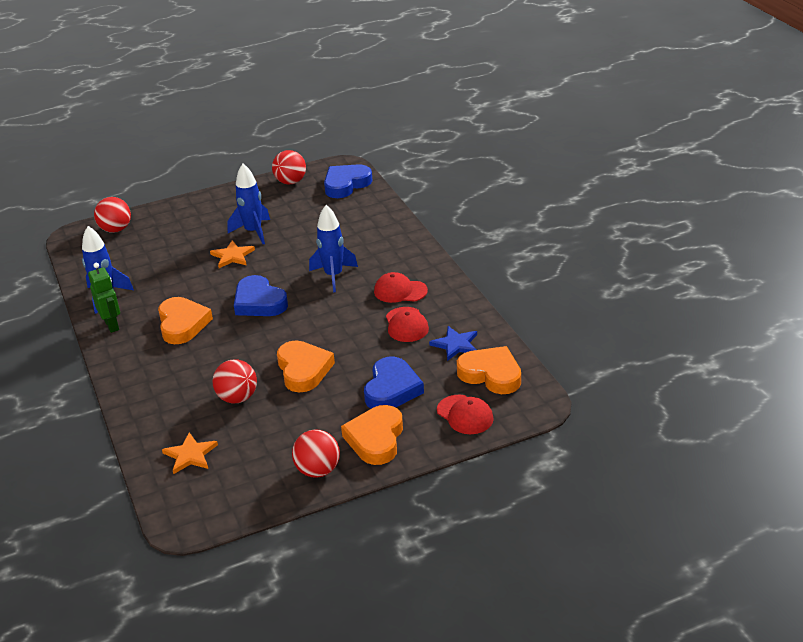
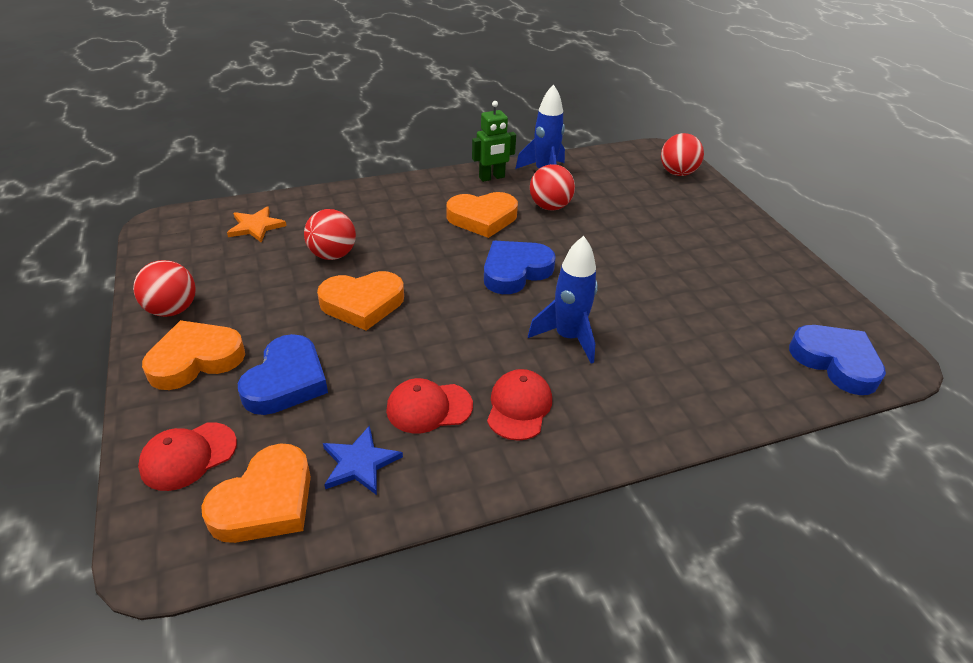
camera: 90 degrees right, 5 degrees up
(232, 256) = (621, 251): orange star -> none
(253, 232) = (680, 268): blue rocket -> none
(290, 182) = (825, 303): red ball -> red ball (550, 207)
(376, 439) = (195, 359): orange heart -> orange heart turned 45 degrees counterclockwise
(392, 389) = (286, 381): blue heart -> blue heart turned 90 degrees counterclockwise

